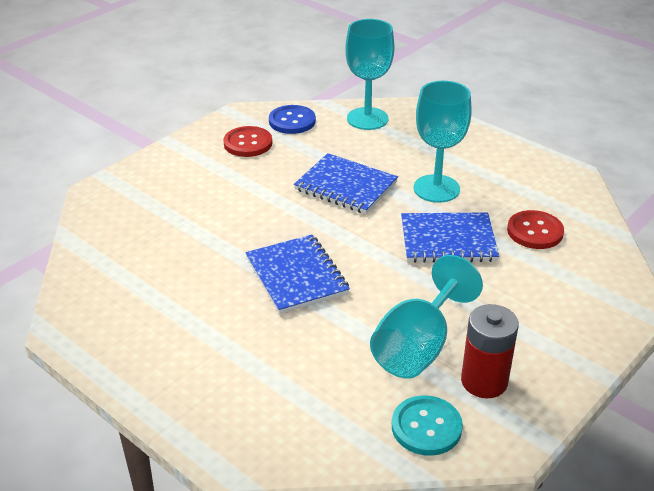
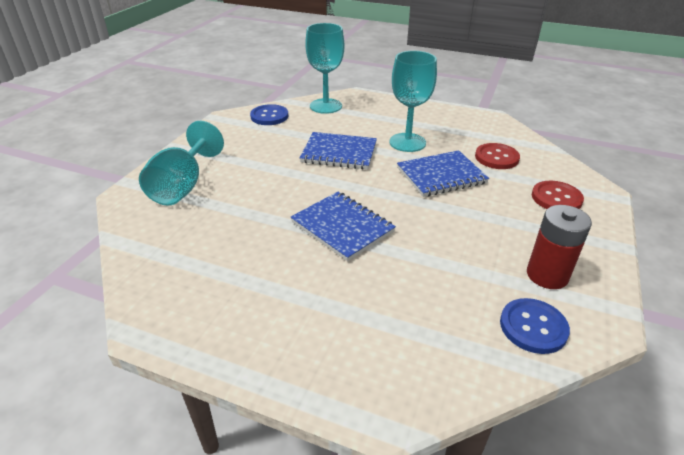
camera: 20 degrees left, 0 degrees up
(248, 143) = (242, 137): red button -> red button (556, 198)
(418, 347) = (477, 260): turquoise goblet -> turquoise goblet (182, 186)
(426, 427) = (533, 327): turquoise button -> blue button

